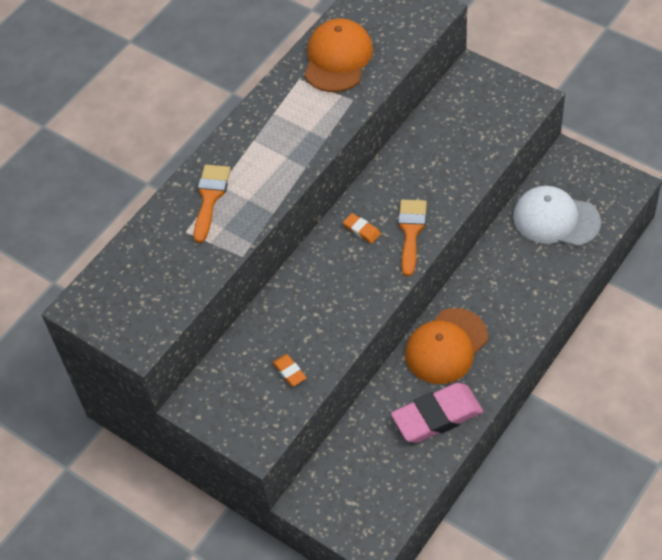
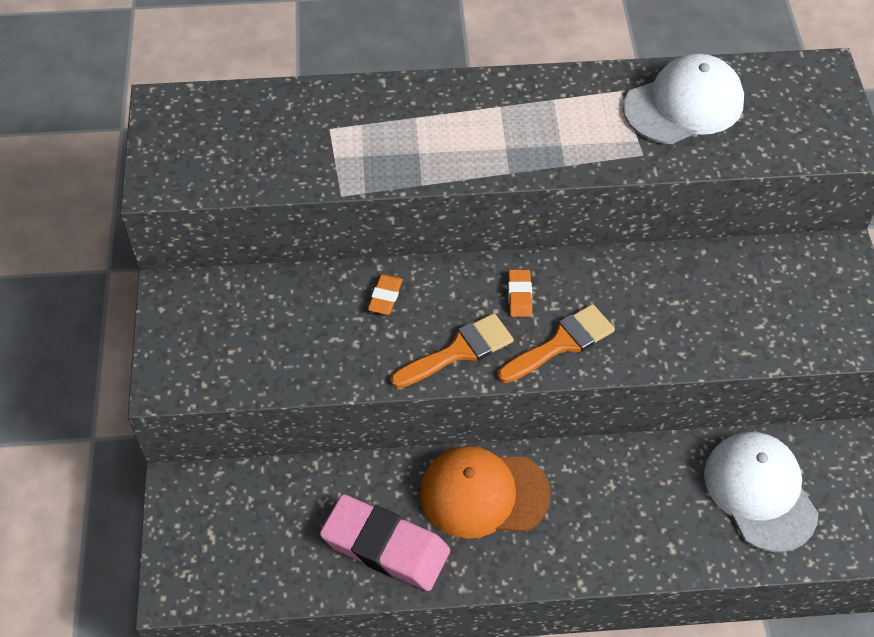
camera: 45 degrees right, 0 degrees up
(210, 198) = (391, 120): orange brush -> orange brush (459, 351)
(289, 372) = (280, 352): orange eraser -> orange eraser (385, 297)
(338, 58) = (683, 105): orange cap -> white cap

